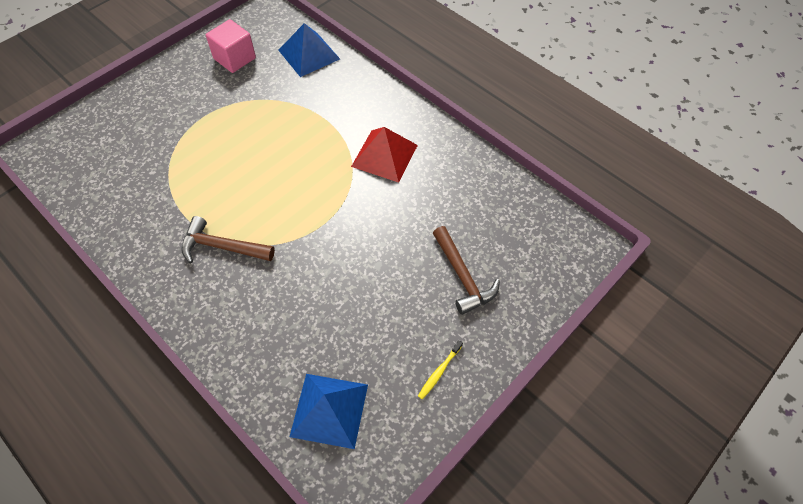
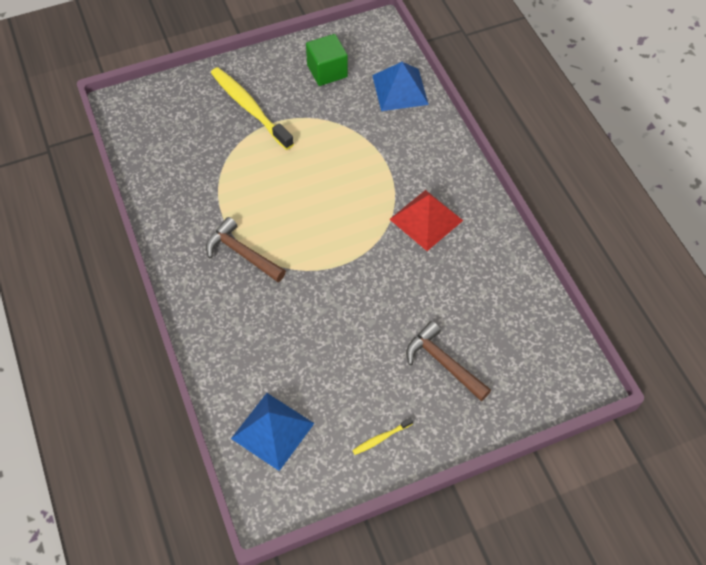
camera: 25 degrees right, 0 degrees up
(173, 112) = (249, 108): none -> yellow toothbrush
(234, 58) = (327, 71): pink cube -> green cube
(462, 276) = (443, 363): brown hammer -> brown hammer turned 135 degrees clockwise

